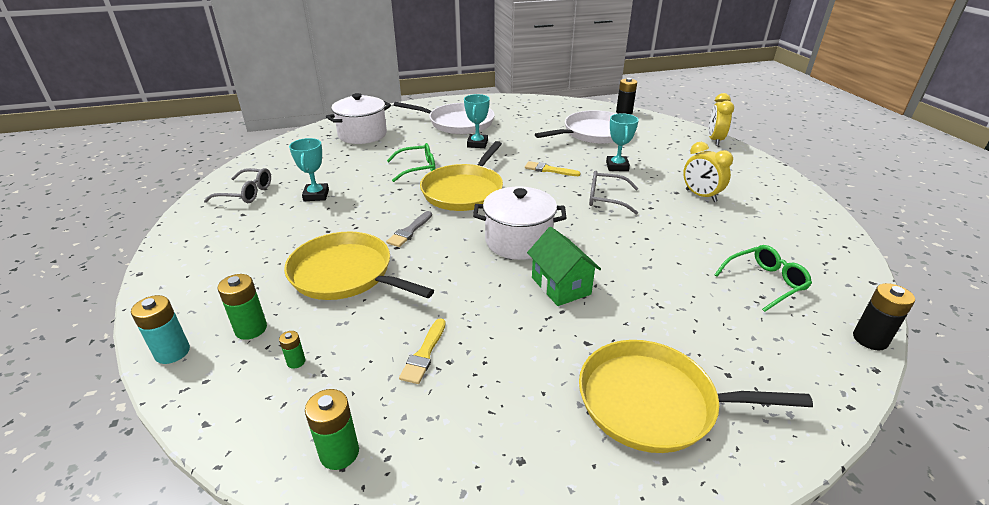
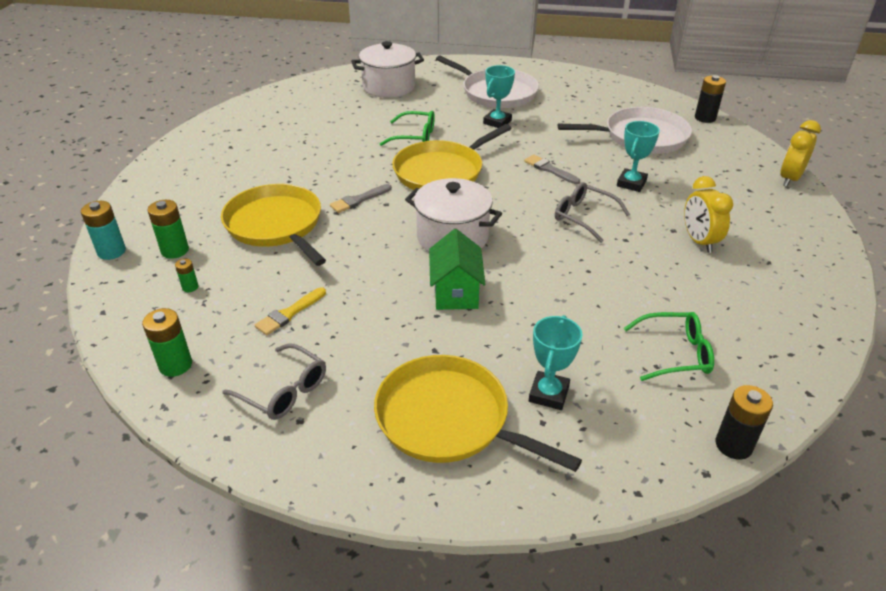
camera: 25 degrees right, 5 degrees up
(246, 193) = (245, 126): grey glasses -> grey glasses (283, 391)
(316, 195) = (302, 143): turquoise trophy -> turquoise trophy (549, 394)
(549, 170) = (549, 169): yellow brush -> grey brush

